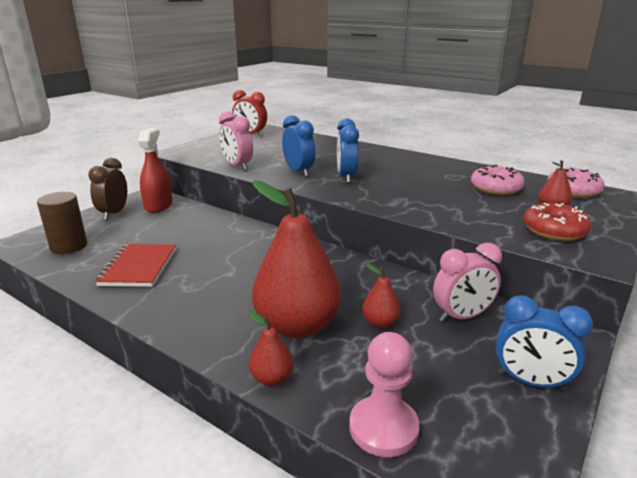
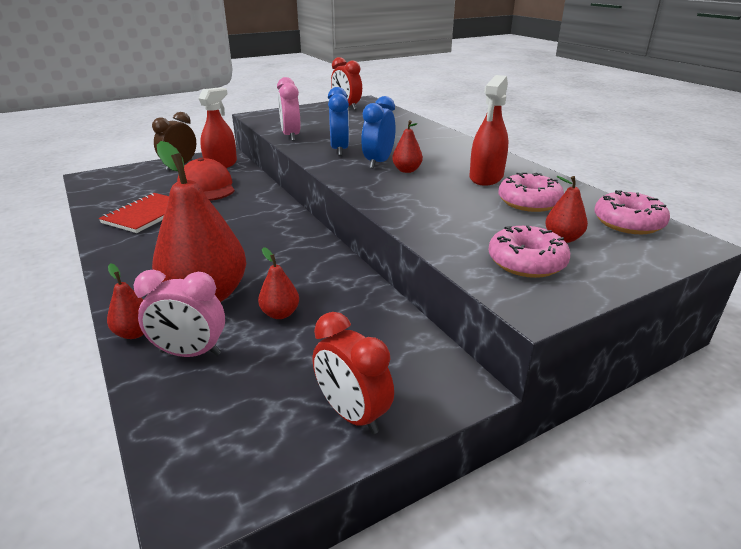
camera: 25 degrees right, 5 degrees up
(69, 246) = (118, 186): brown cylinder -> none
(170, 228) = (206, 187): none -> red cap
(377, 179) = (406, 170): none -> red pear
(383, 428) = (168, 404): pink pawn -> none
(442, 175) = (486, 177): none -> red spray bottle
(462, 317) = (365, 331): pink clock -> pink clock (190, 353)
(530, 382) = (352, 414): blue clock -> red clock
(554, 231) = (526, 262): red donut -> pink donut

